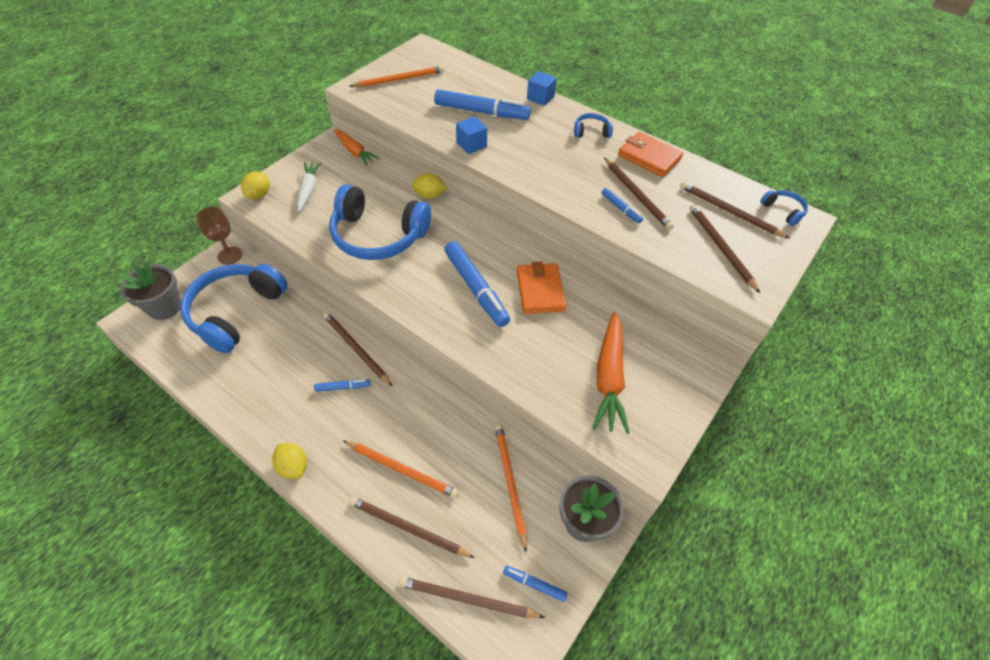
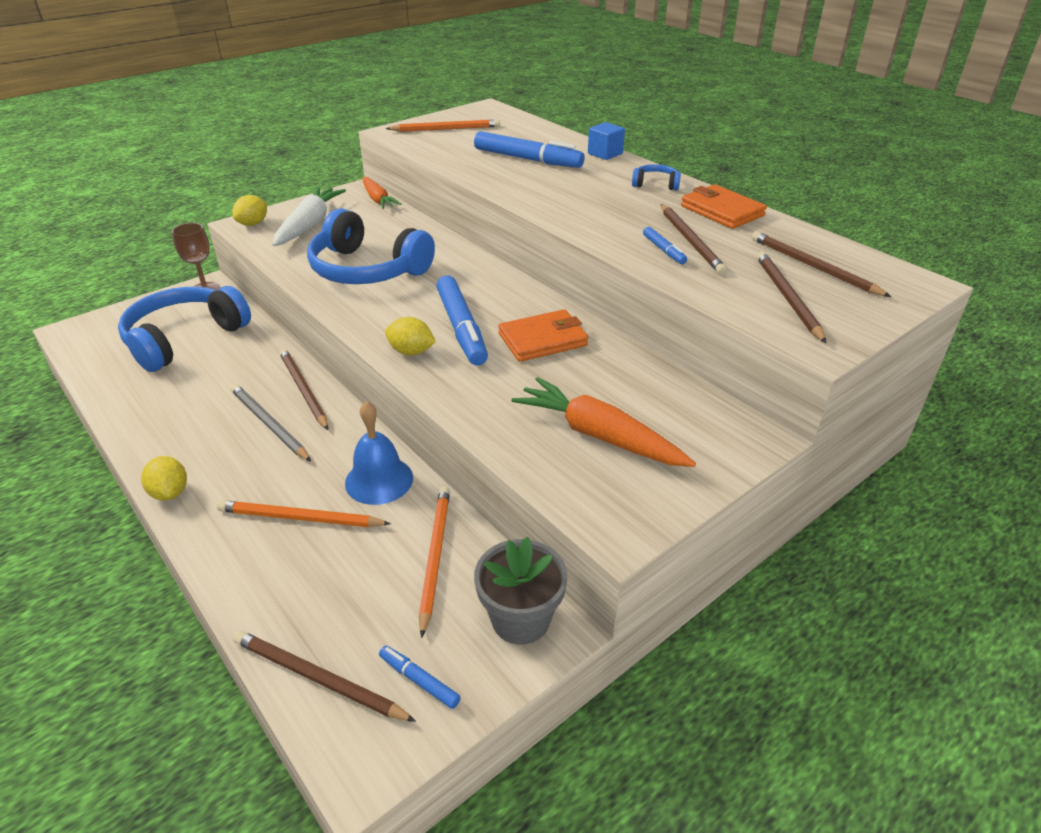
camera: 15 degrees right, 15 degrees down
(165, 307) = (111, 325): grey flower pot -> none
(308, 190) = (309, 225): white carrot -> white carrot, size x1.54
(343, 387) = (269, 424): blue marker -> grey pencil
(402, 470) = (300, 518): orange pencil -> orange pencil turned 150 degrees clockwise
(408, 528) = (277, 582): brown pencil -> none
(429, 195) = (445, 242): yellow lemon -> yellow lemon (411, 352)
(446, 424) = (379, 480): none -> blue bell
(471, 145) = (501, 183): blue cube -> none
(540, 291) = (542, 340): orange wallet -> orange wallet turned 60 degrees clockwise
(609, 378) = (599, 435): orange carrot -> orange carrot turned 105 degrees clockwise
(783, 211) = (892, 273): blue headphones -> none

